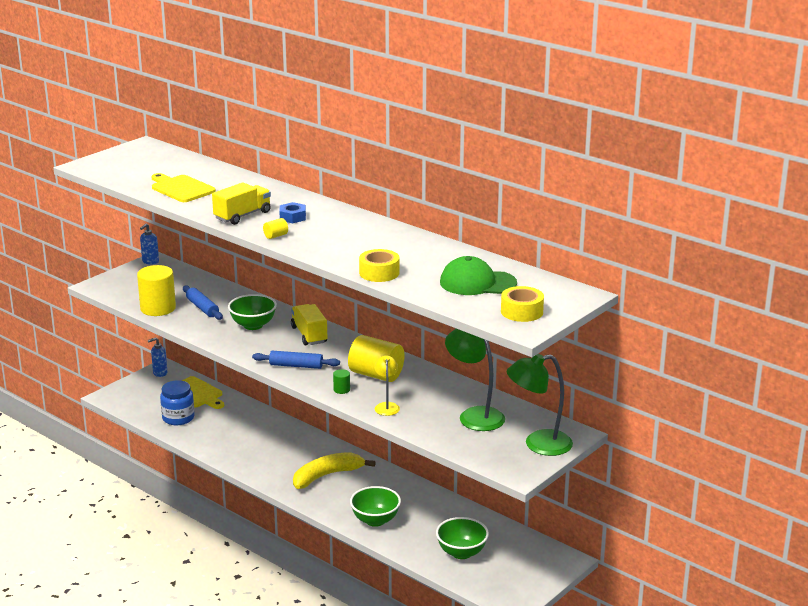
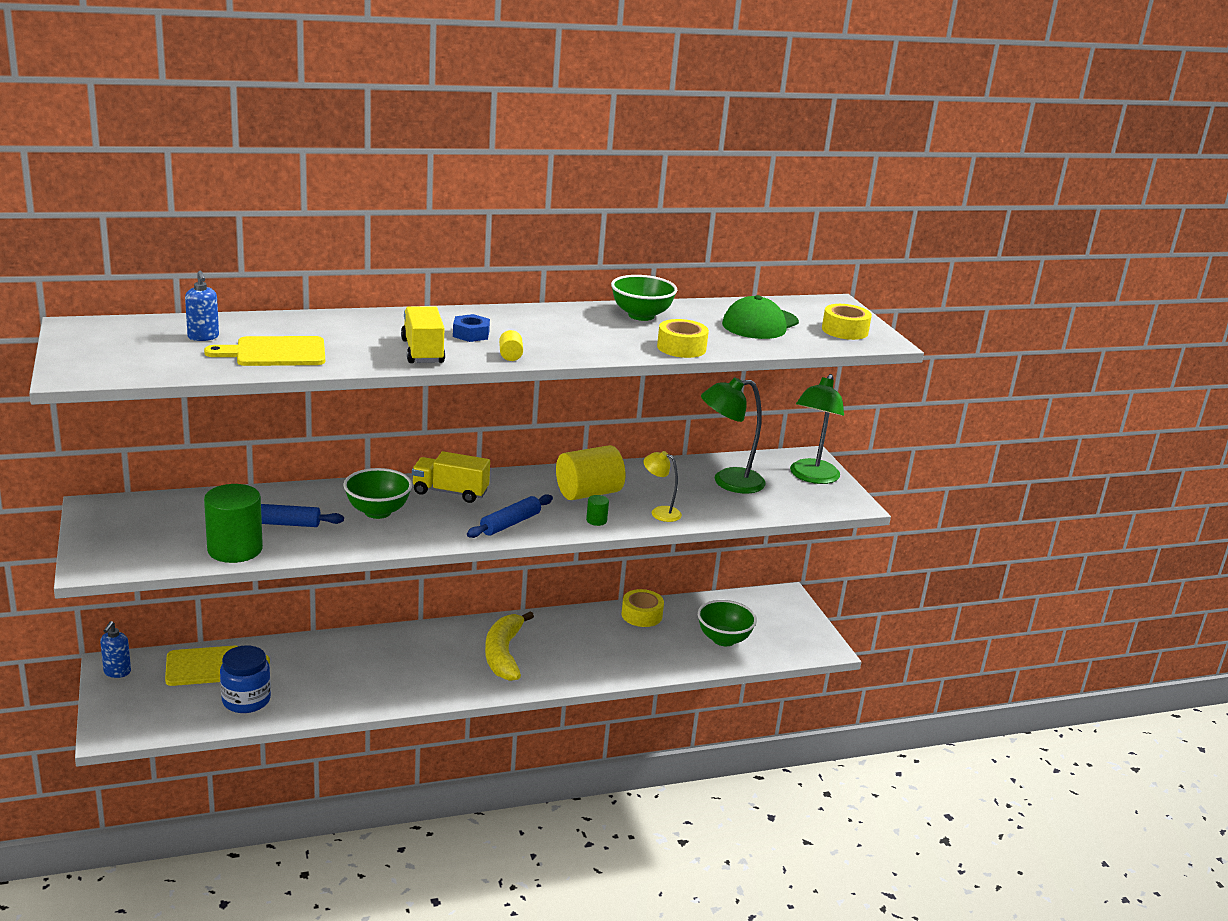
camera: 60 degrees left, 0 degrees up
(150, 262) = (91, 510): blue soap dispenser -> blue soap dispenser (203, 337)
(158, 308) = (235, 549): yellow cylinder -> green cylinder
(375, 520) = (619, 661): green bowl -> green bowl (641, 316)
(446, 508) = (641, 615): none -> yellow tape

